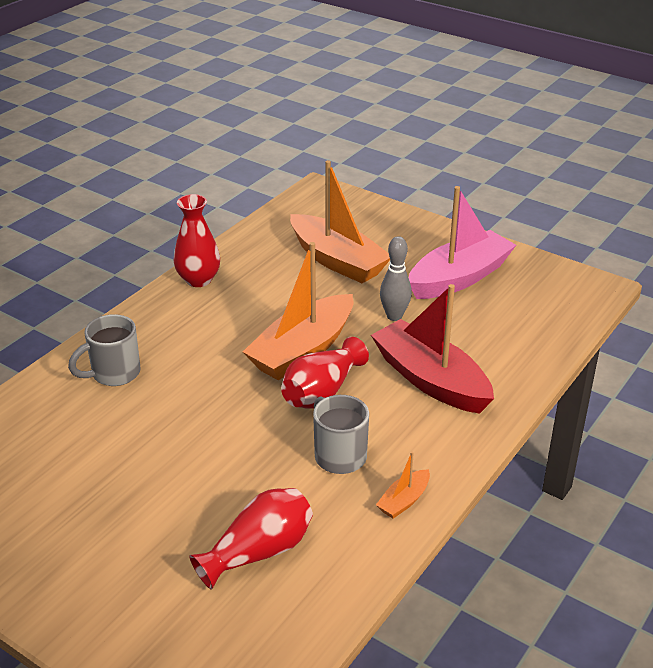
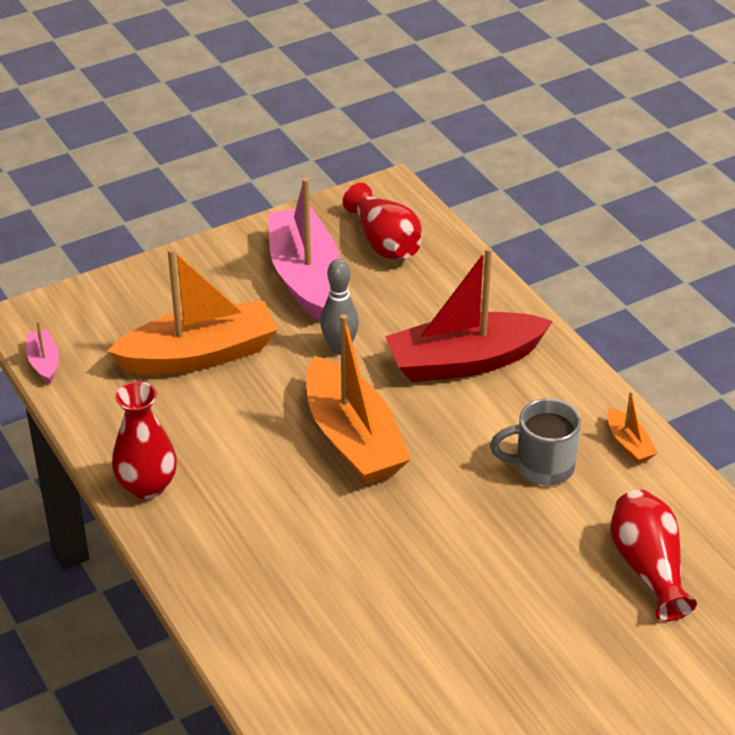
camera: 65 degrees left, 5 degrees up
(114, 374) = (291, 613): grey mug -> none
(284, 208) = (44, 362): none -> pink boat
(322, 392) = (434, 447): red vase -> red vase (384, 242)

